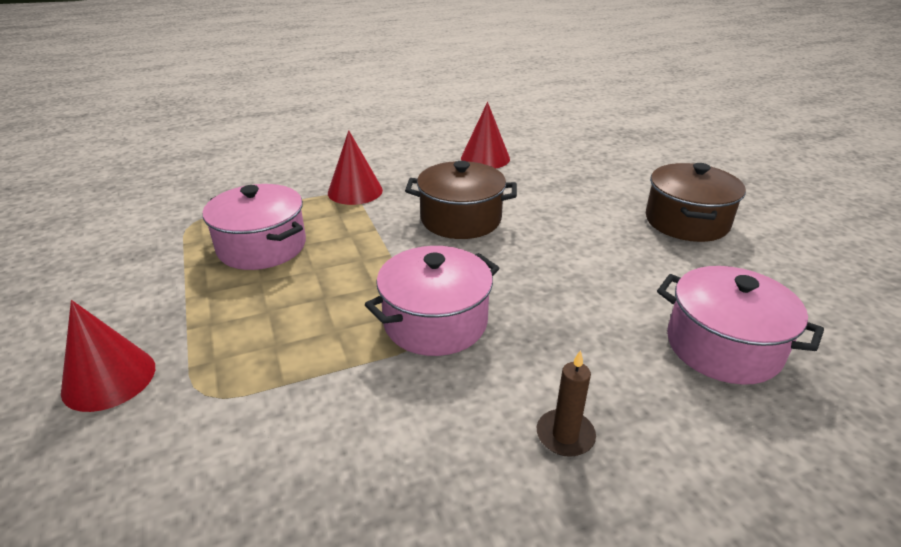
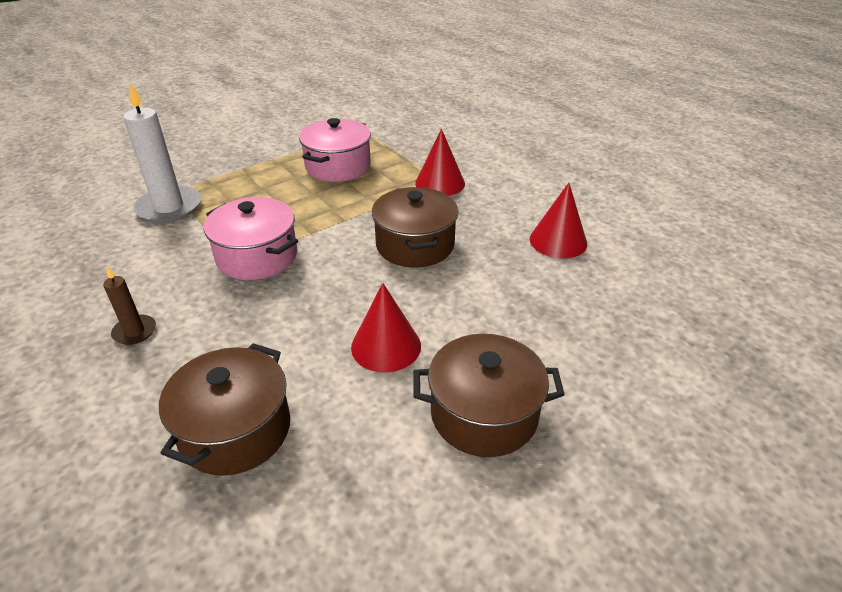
camera: 75 degrees right, 5 degrees up
(109, 378) = (197, 160): red cone -> red cone (386, 346)
(250, 411) = (169, 207): none -> white candle
(723, 347) = (235, 430): pink pot -> brown pot

